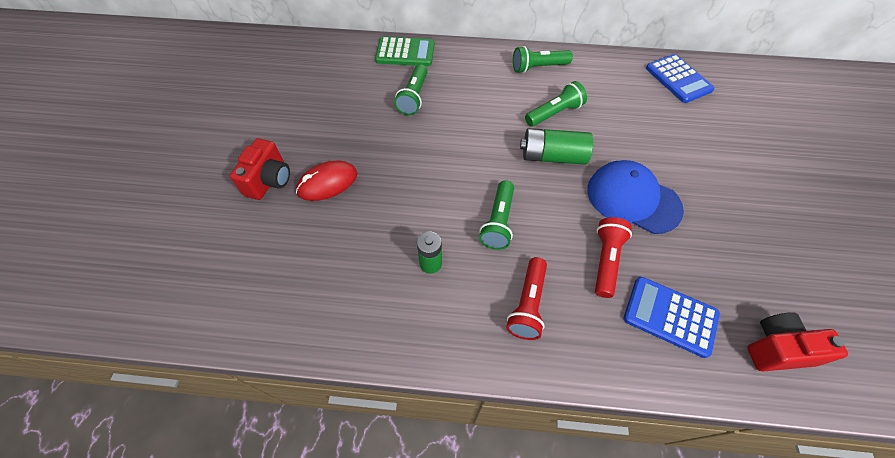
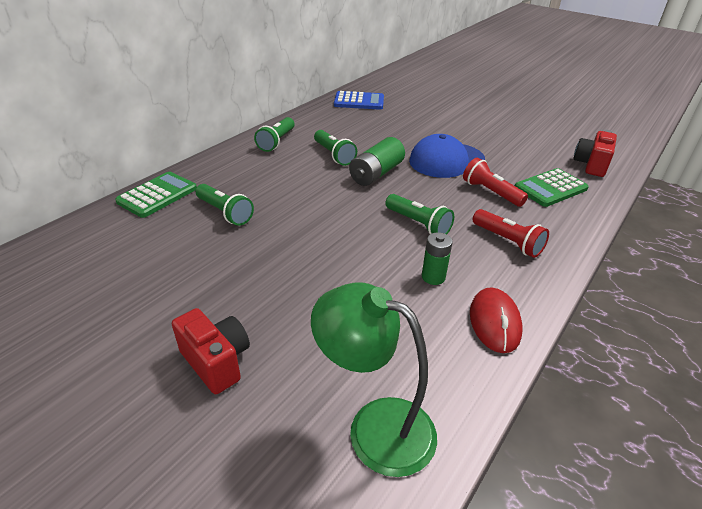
camera: 60 degrees left, 20 degrees down
(257, 291) = (375, 427): none -> green lamp
(327, 183) = (272, 312): red mouse -> red mouse (494, 322)
(554, 113) = (334, 155): green flashlight -> green flashlight turned 150 degrees clockwise
(670, 316) = (550, 188): blue calculator -> green calculator

